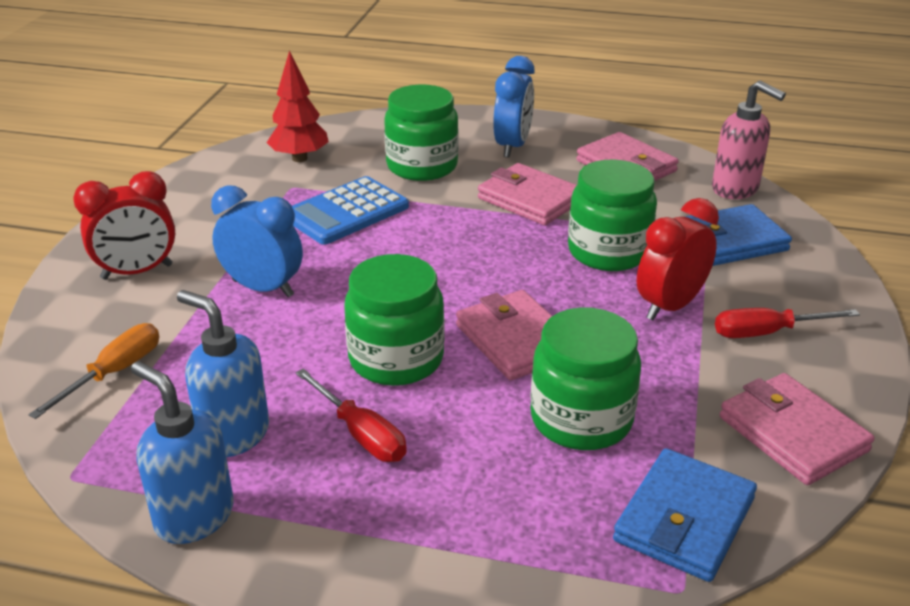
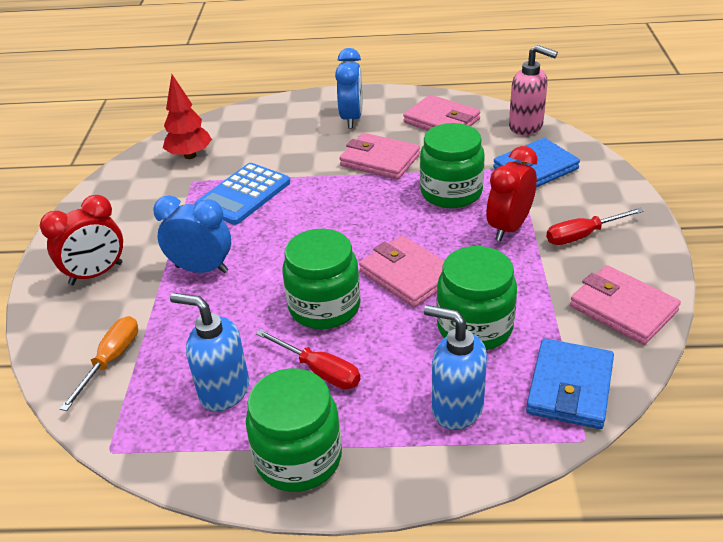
camera: 10 degrees left, 5 degrees up
(193, 516) = (218, 461): blue soap dispenser -> blue soap dispenser (456, 408)
(422, 166) = (288, 146): green jar -> green jar (298, 458)

